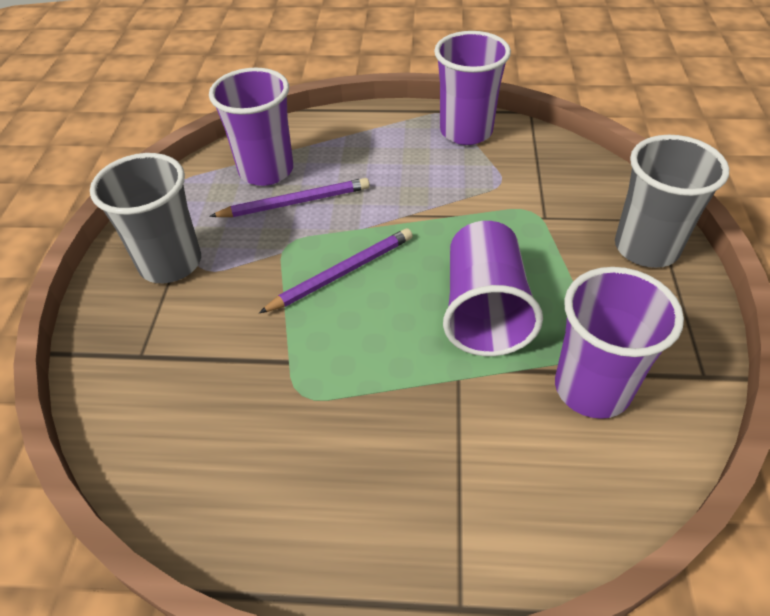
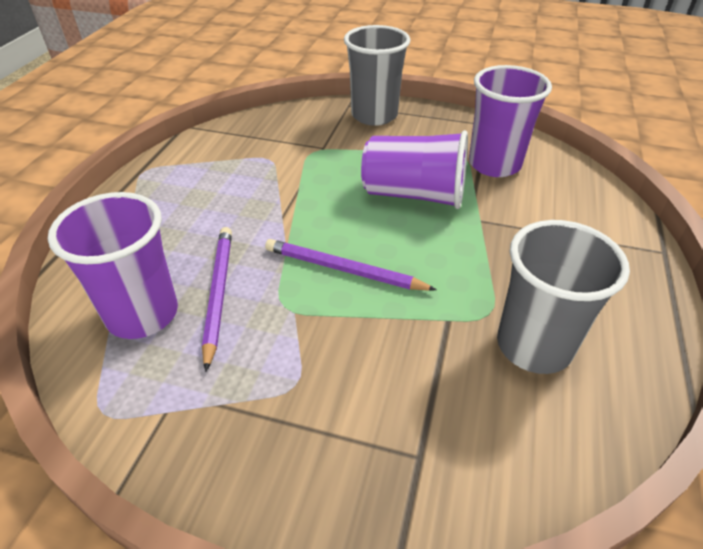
camera: 80 degrees left, 5 degrees down
(170, 263) = (269, 423): grey cup -> grey cup (534, 346)
(342, 273) = (344, 269): purple pencil -> purple pencil turned 45 degrees counterclockwise
(466, 131) = (185, 163): purple cup -> none

